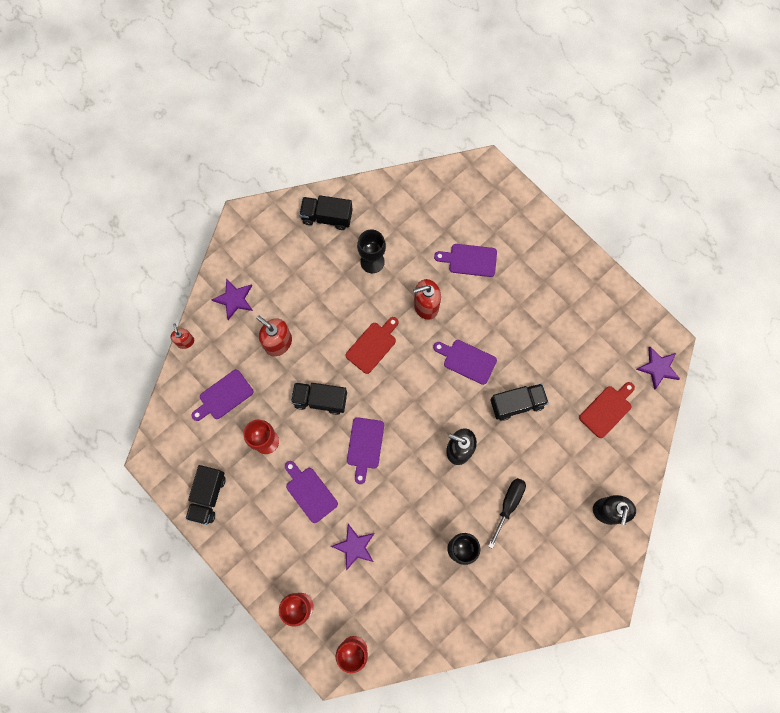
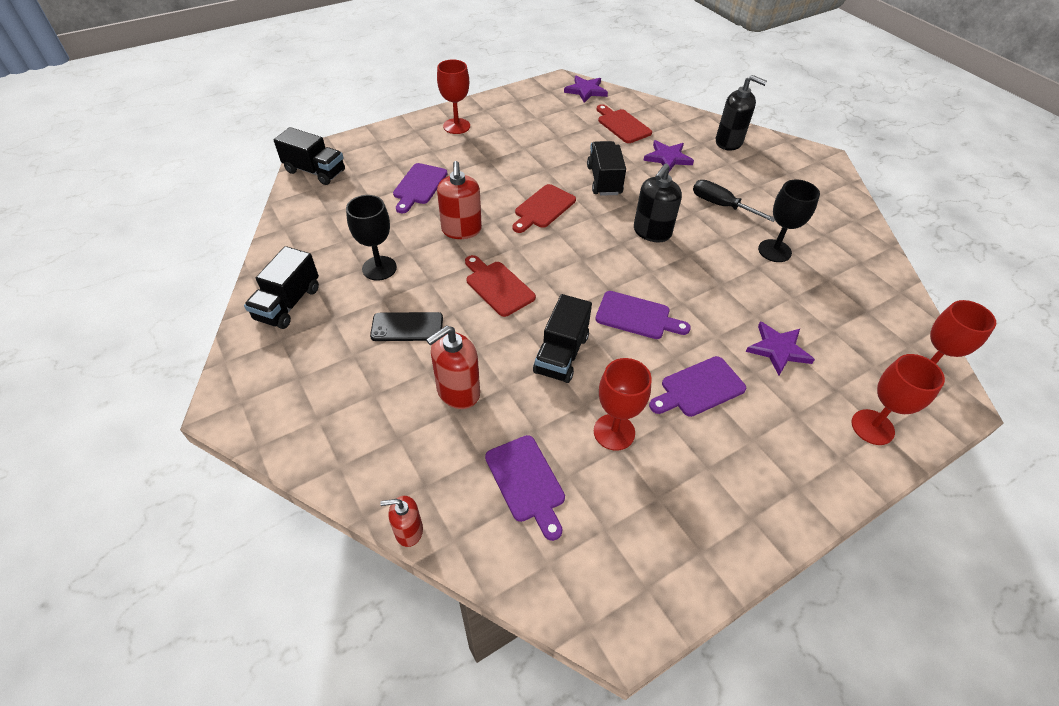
camera: 80 degrees left, 25 degrees down
(208, 496) = (700, 534): black truck -> black truck (315, 171)
(234, 299) = (362, 440): purple star -> purple star (667, 158)
(323, 297) = (407, 327): none -> black phone
(467, 360) = (543, 208): purple cutting board -> red cutting board
(561, 265) = (456, 126): none -> red goblet

